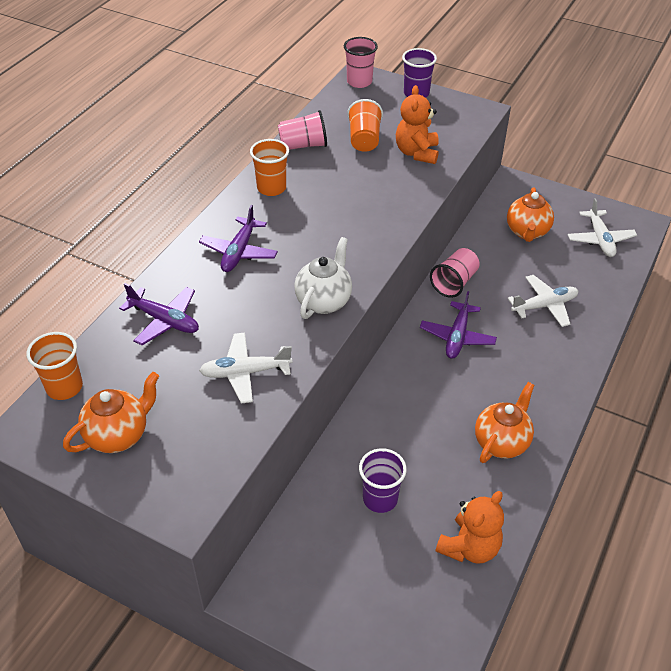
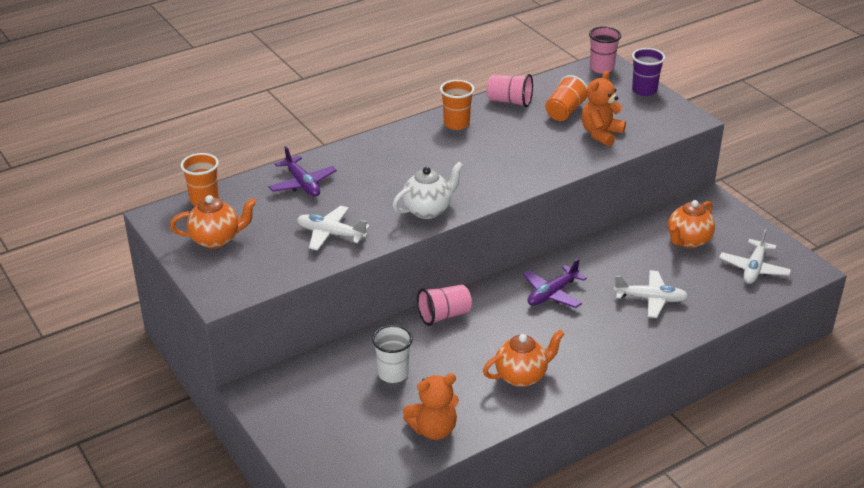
camera: 30 degrees right, 10 degrees down
(239, 252) = (393, 158): purple plane -> none
(380, 499) = (393, 374): purple cup -> white cup
(454, 282) = (585, 256): pink cup -> pink cup (444, 315)

